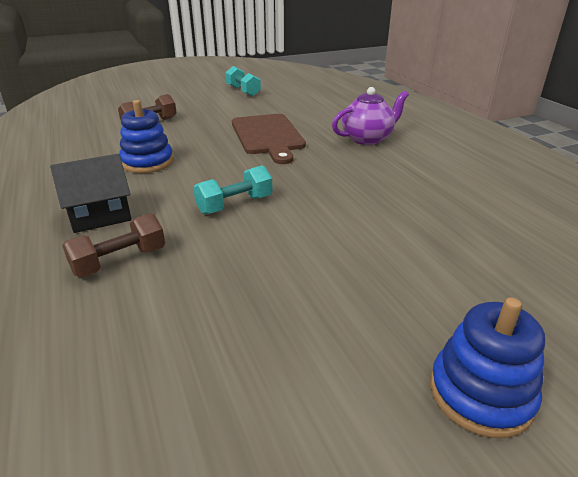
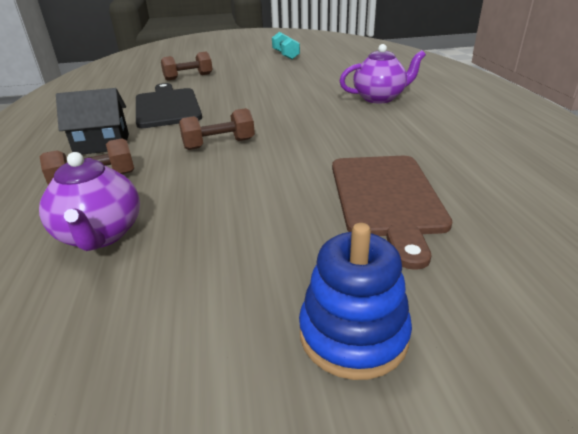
camera: 15 degrees right, 0 degrees up
(147, 162) = (167, 107): blue stacking toy -> black cutting board
(170, 327) = (100, 235): none -> purple teapot
(235, 204) = (219, 144): turquoise dumbbell -> brown dumbbell
(268, 136) = (285, 91): brown cutting board -> brown cutting board (386, 198)

